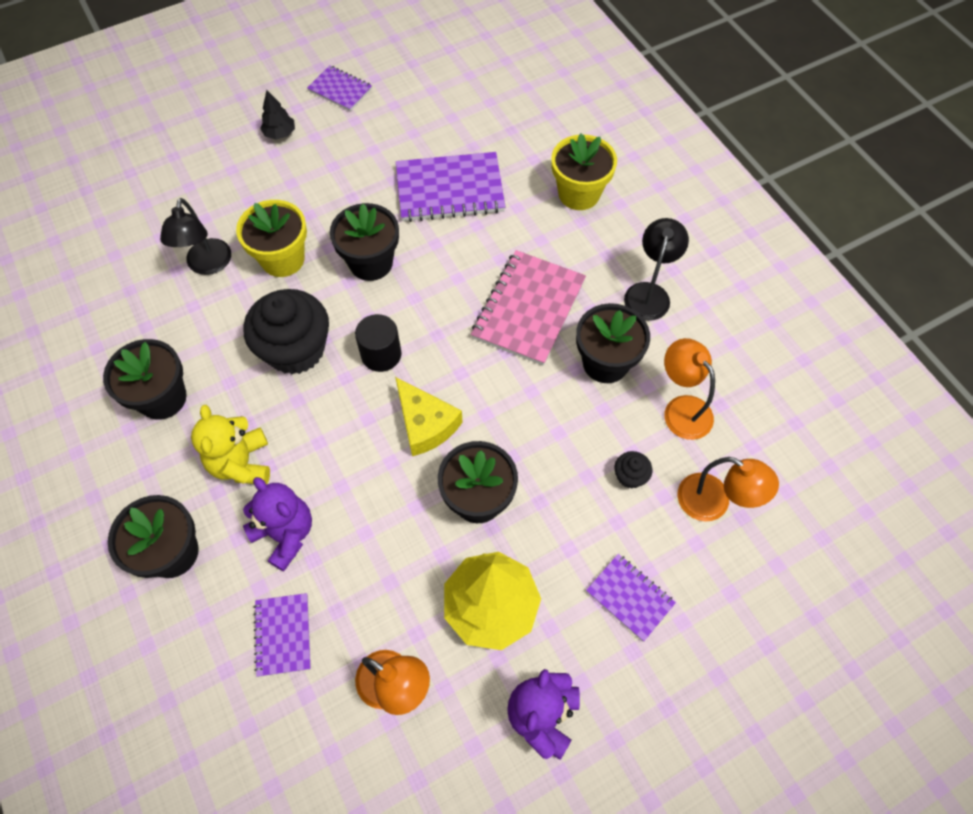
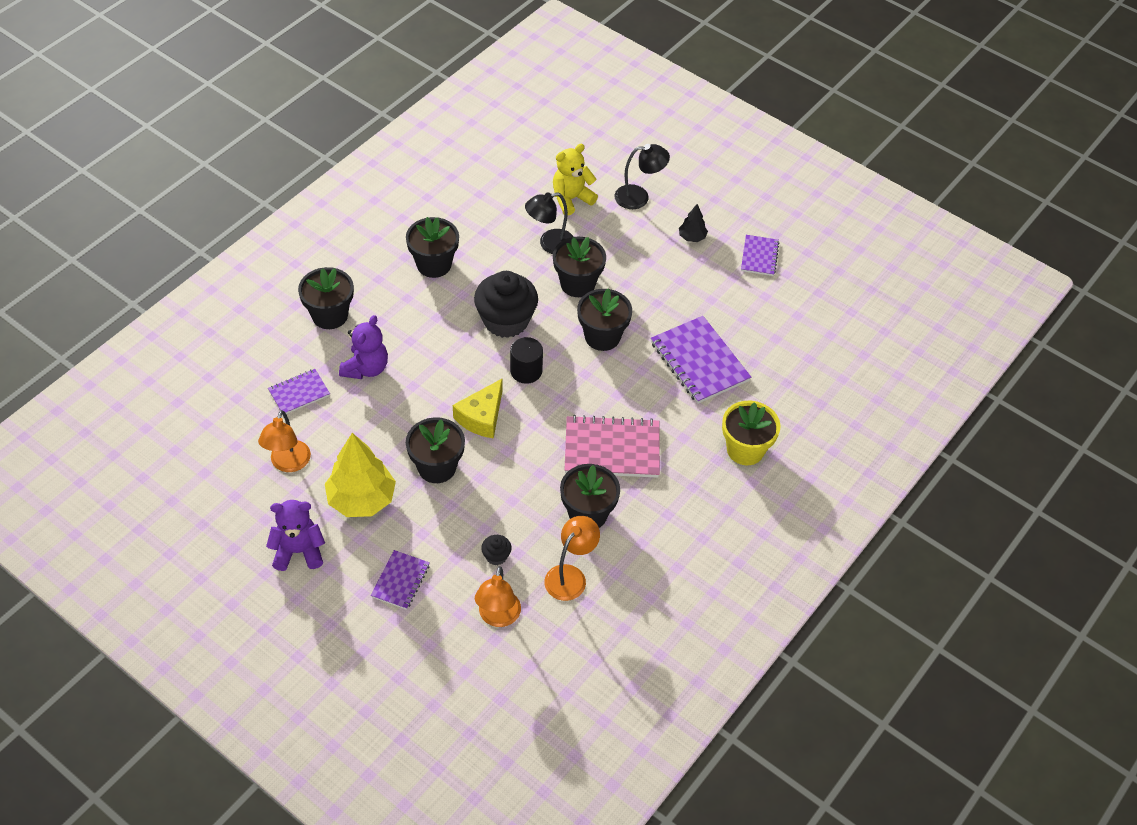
camera: 65 degrees right, 10 degrees down
(241, 463) = (405, 325): yellow teddy bear -> yellow teddy bear (571, 199)
(283, 259) = (577, 284): yellow flower pot -> black flower pot
(649, 293) = (670, 526): black lamp -> black lamp (639, 197)

